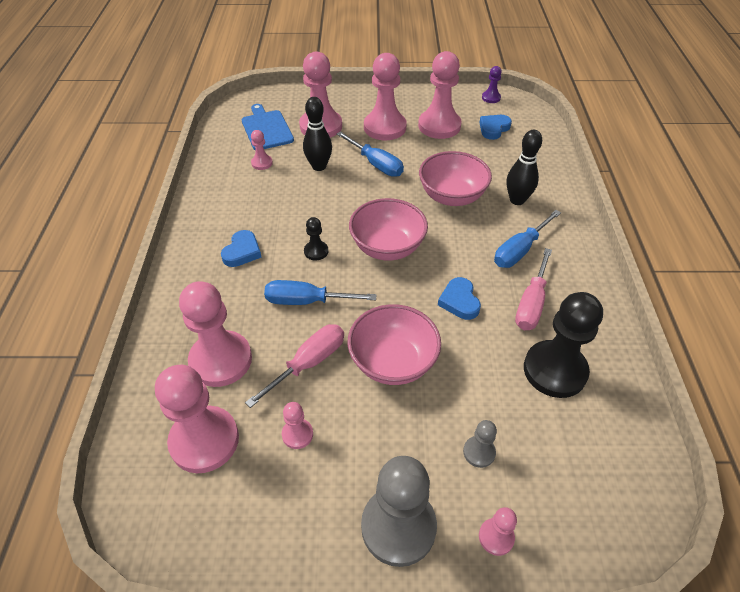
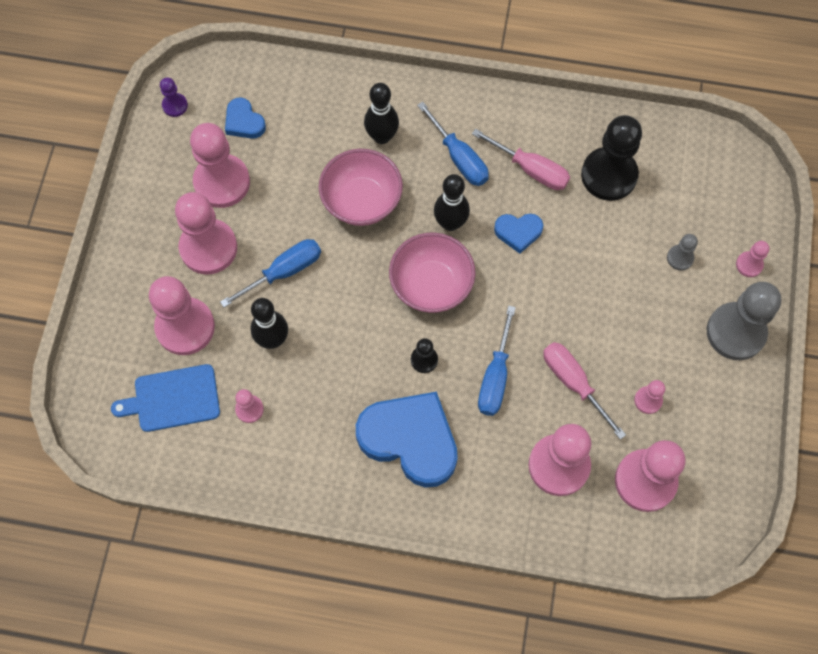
camera: 80 degrees left, 20 degrees up
(242, 252) = (410, 440): blue heart -> blue heart, size x2.08
(393, 362) = (582, 307): pink bowl -> none
(451, 252) = (450, 223): none -> black bowling pin

